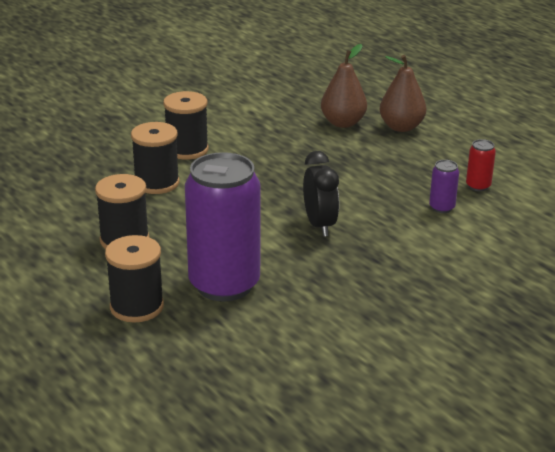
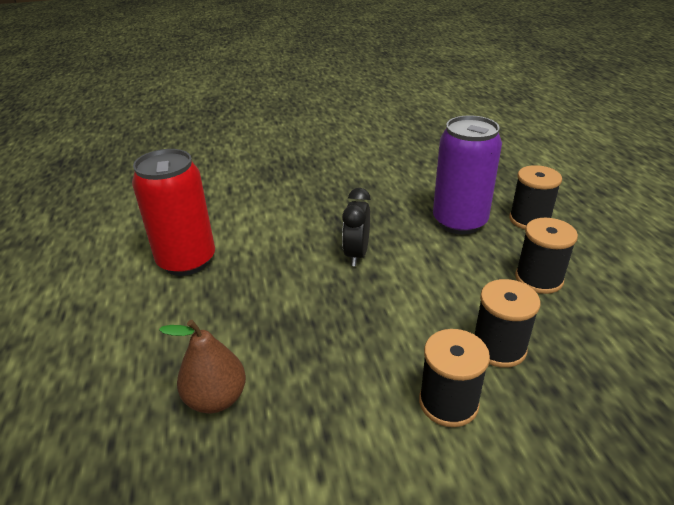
camera: 155 degrees left, 5 degrees up
(401, 127) = (158, 366): brown pear -> none
(442, 207) = (242, 247): purple can -> none
(478, 186) = (187, 261): red can -> red can, size x2.45

